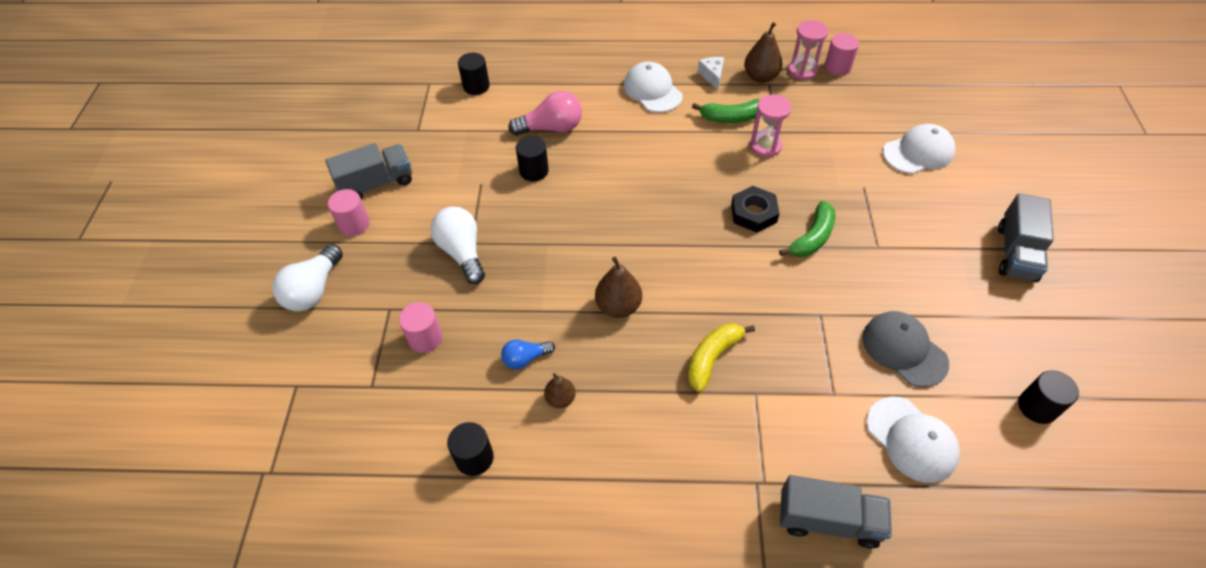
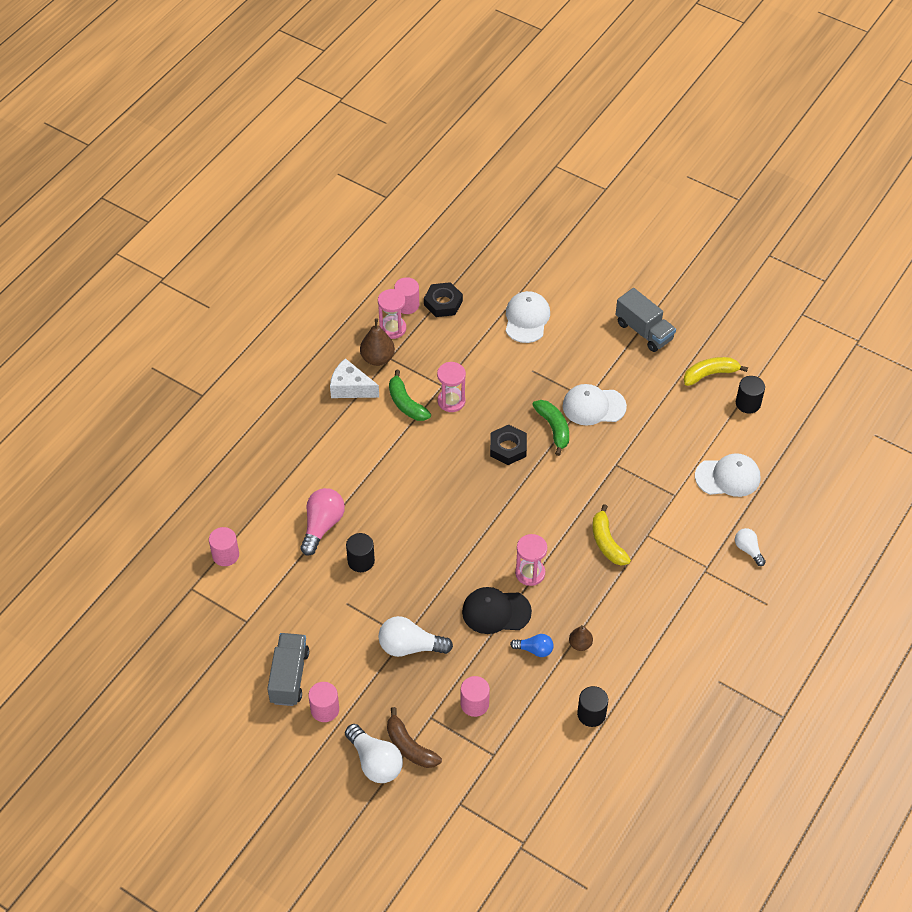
camera: 60 degrees left, 0 degrees up
(345, 308) = (409, 746): none -> brown banana
(476, 86) = (225, 555): black cylinder -> pink cylinder
(525, 358) = (534, 650): blue light bulb -> blue light bulb turned 90 degrees counterclockwise
(550, 301) = (496, 611): none -> black cap
(618, 306) = (530, 573): brown pear -> pink hourglass
(652, 90) = (334, 436): white cap -> white cap (593, 406)
(712, 76) = (350, 388): white cheese -> white cheese, size x1.51
(731, 117) = (406, 403): green banana -> green banana turned 120 degrees clockwise
(828, 520) = (748, 550): grey truck -> white light bulb
(867, 88) = (443, 303): none -> black nut
(904, 350) = (670, 439): grey cap -> none
(1033, 345) = (710, 374): none -> yellow banana

